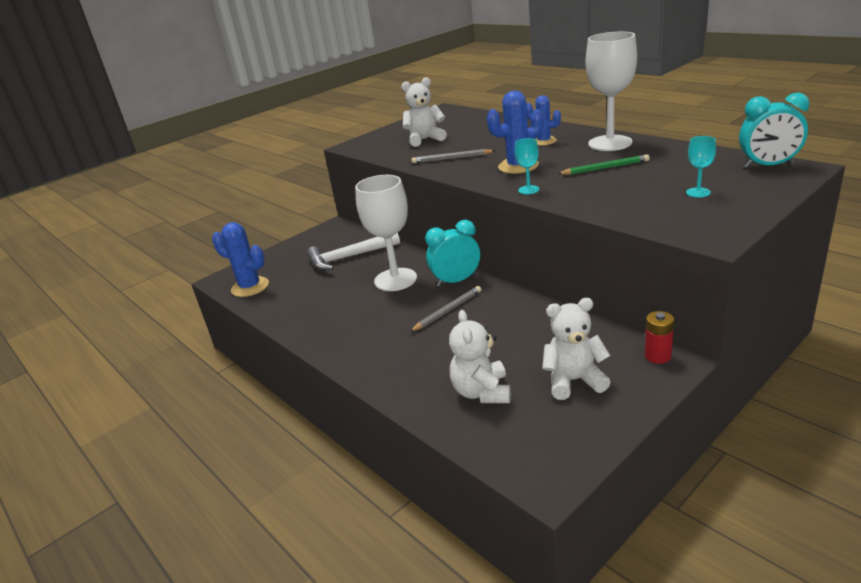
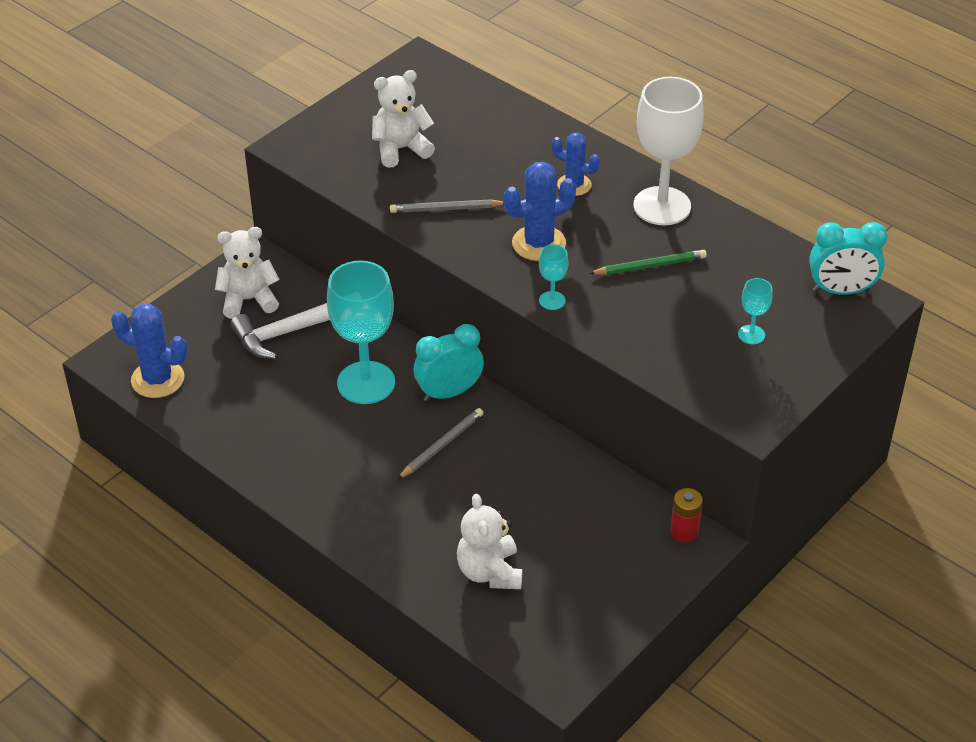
camera: 10 degrees left, 15 degrees up
(395, 280) = (366, 383): white goblet -> turquoise goblet
(574, 381) = (591, 561): white teddy bear -> white teddy bear (248, 300)

